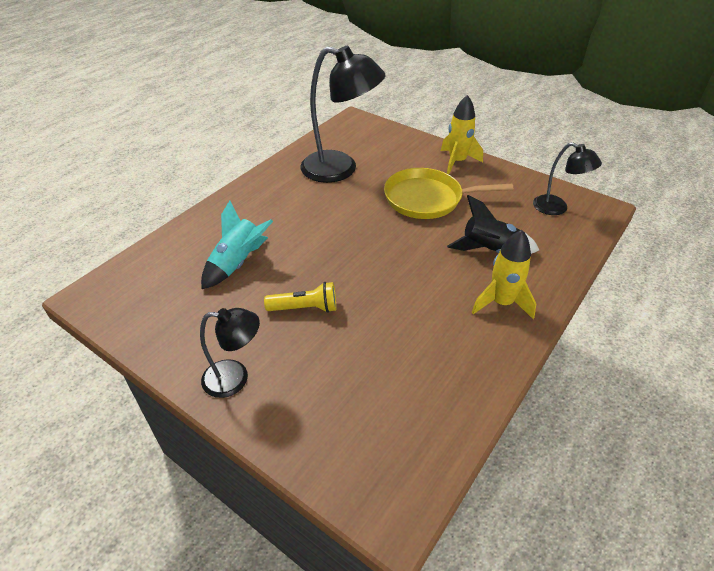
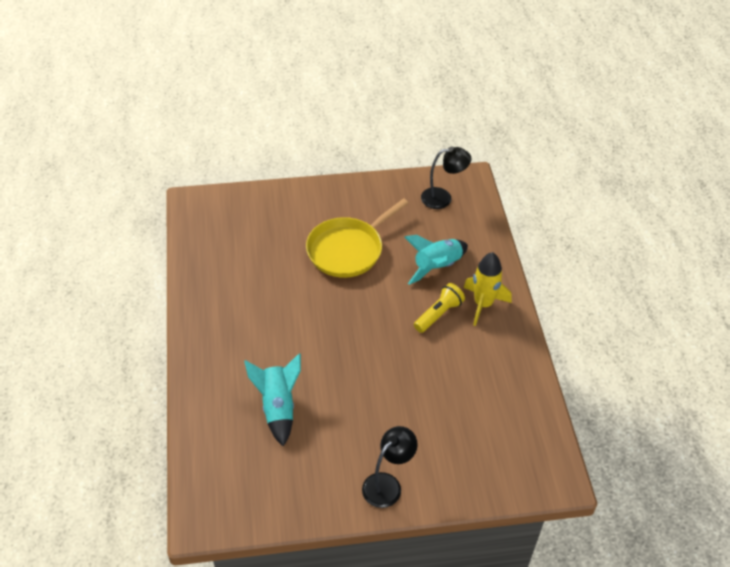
camera: 45 degrees left, 5 degrees up
(305, 308) = (370, 403): yellow flashlight -> yellow flashlight (438, 314)
(340, 169) = (248, 265): black lamp -> none
(457, 162) = (331, 197): yellow rocket -> none
(490, 251) = (437, 267): black rocket -> turquoise rocket

